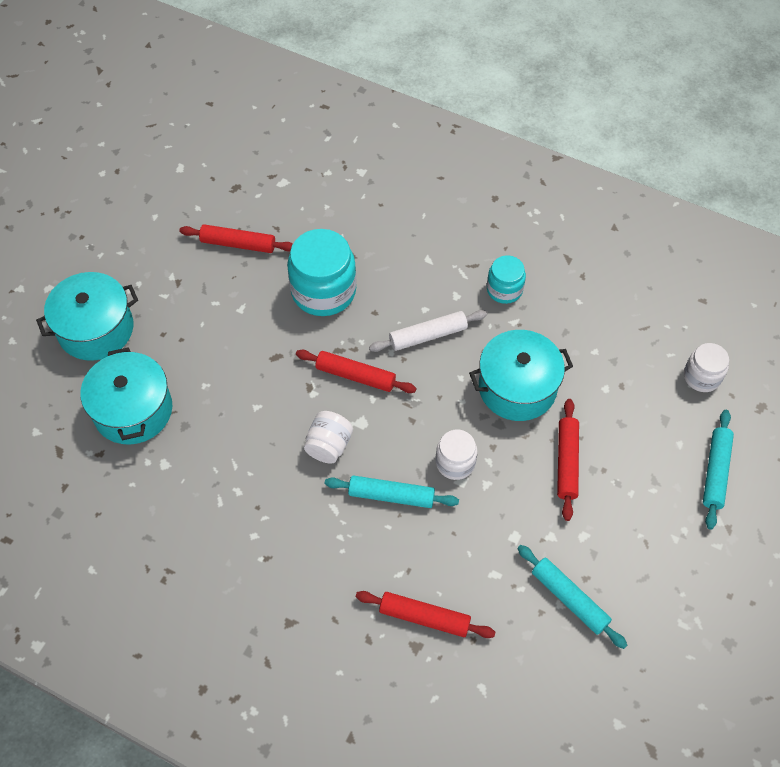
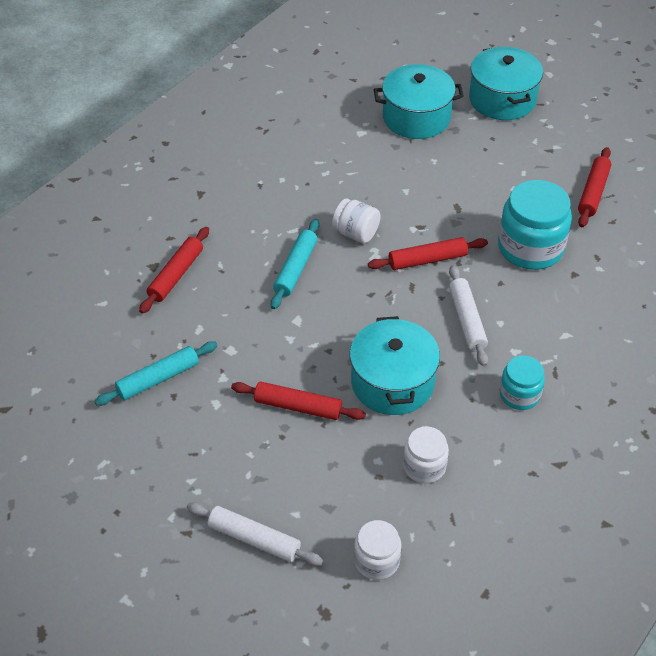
camera: 100 degrees right, 10 degrees down
(355, 376) = (427, 260): red rolling pin -> red rolling pin turned 45 degrees clockwise
(455, 462) = (318, 319): white jar -> white jar (424, 466)
(715, 472) = (254, 539): turquoise rolling pin -> white rolling pin

